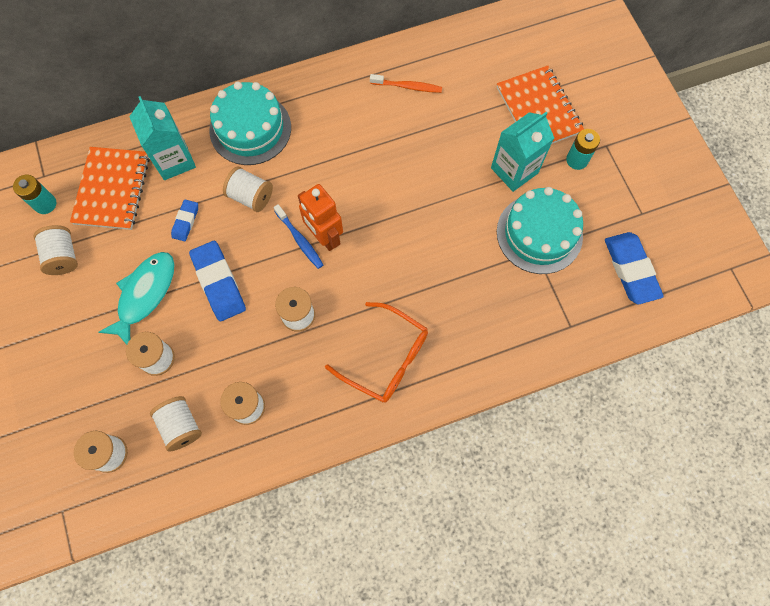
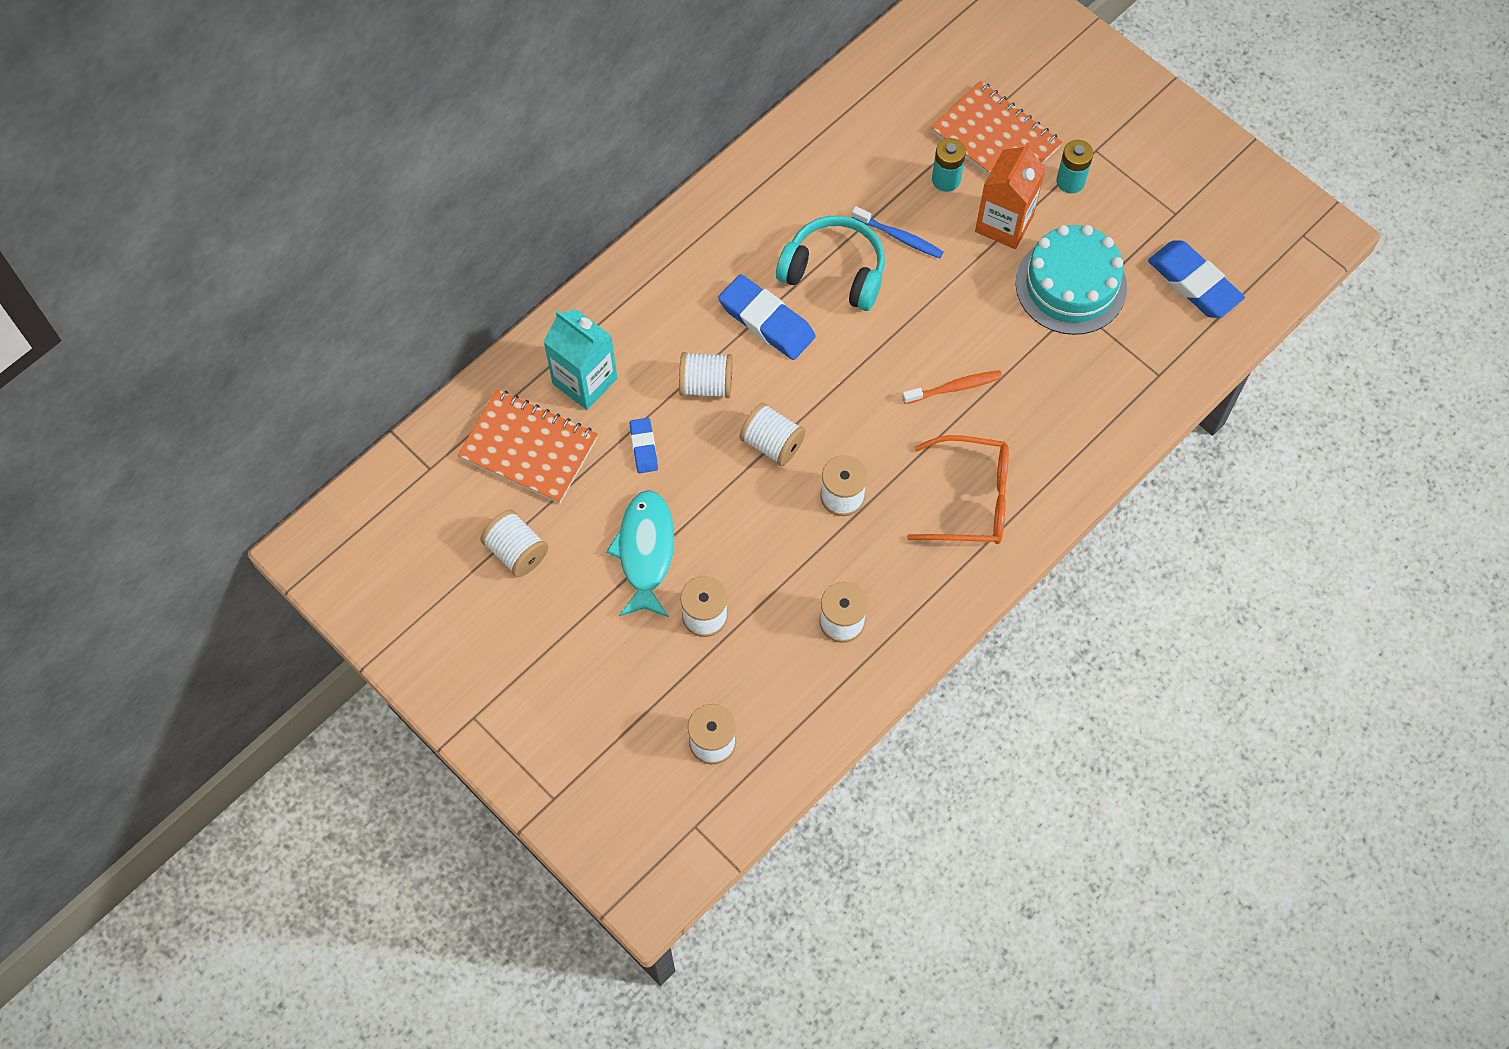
camera: 25 degrees left, 5 degrees down
(45, 204) = (454, 500): turquoise battery -> turquoise battery (946, 179)
(112, 190) = (529, 448): orange notebook -> orange notebook turned 45 degrees counterclockwise
(181, 426) = (777, 675): white spool -> white spool (772, 443)
(218, 283) = (726, 500): blue eraser -> blue eraser (766, 321)
(250, 129) = (657, 304): turquoise cake -> none
(299, 239) = (794, 410): blue toothbrush -> blue toothbrush (899, 237)
(324, 237) = (823, 394): orange robot -> none
(379, 155) = (834, 272): none -> turquoise headphones
(407, 86) = (822, 174): orange toothbrush -> orange toothbrush (954, 388)
(514, 170) = (1004, 223): turquoise carton -> orange carton

